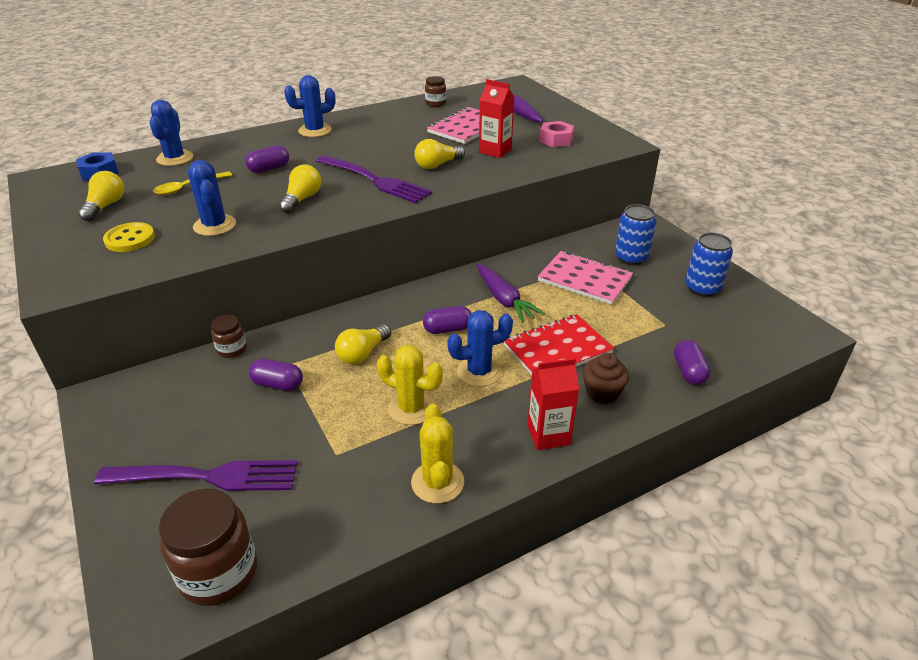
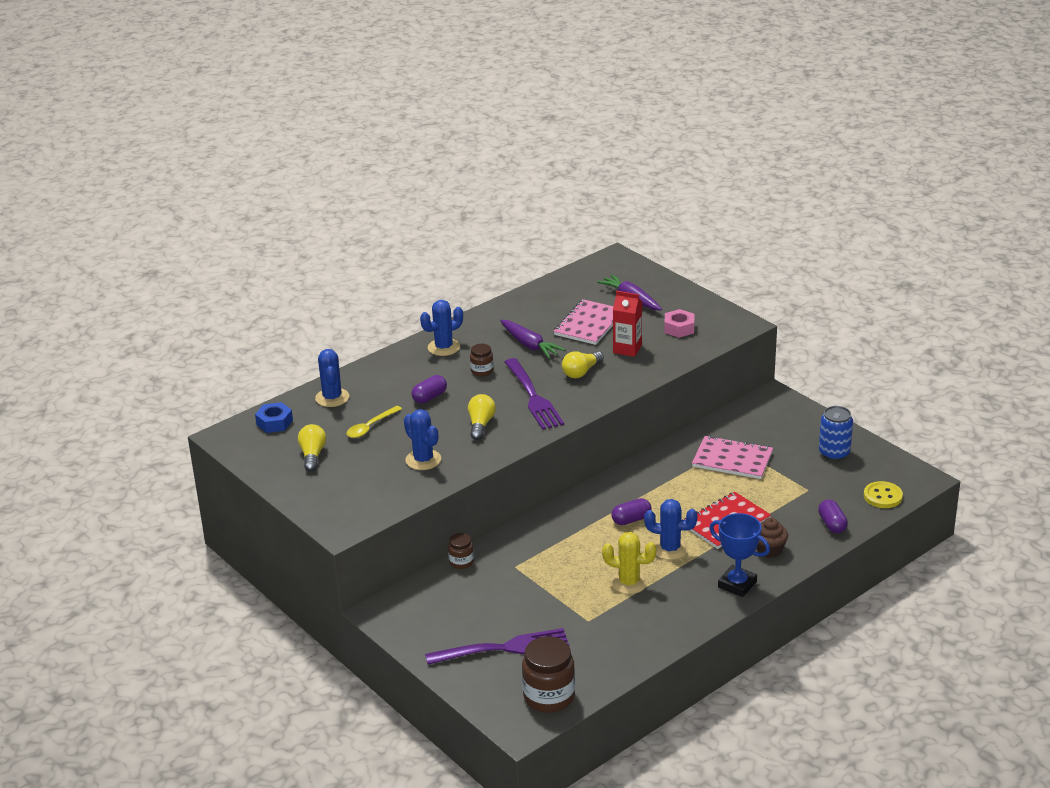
camera: 10 degrees left, 5 degrees down
(130, 239) = (361, 482): yellow button -> yellow button (883, 496)
(278, 384) = (516, 582): purple capsule -> none
(362, 353) = (570, 549): yellow light bulb -> none
(374, 180) = (532, 396): purple fork -> purple fork turned 45 degrees clockwise
(435, 103) = (544, 296): brown jar -> brown jar (482, 371)
(437, 482) = (669, 626): yellow cactus -> none
(479, 372) = (670, 549): blue cactus -> blue cactus turned 45 degrees clockwise
(504, 300) = (669, 488): purple carrot -> purple carrot (530, 345)
(548, 435) = (737, 584): red carton -> blue trophy
(631, 257) = (768, 433): blue can -> none

